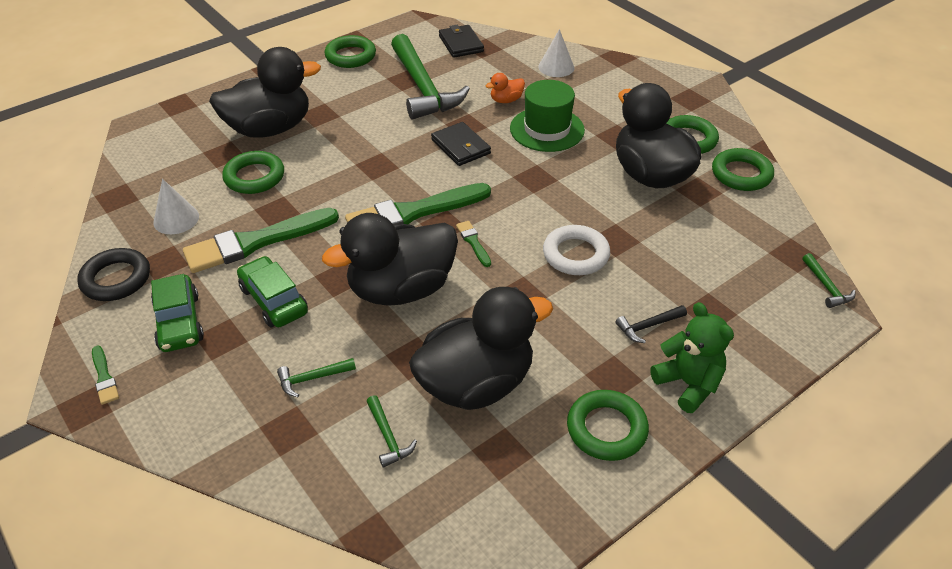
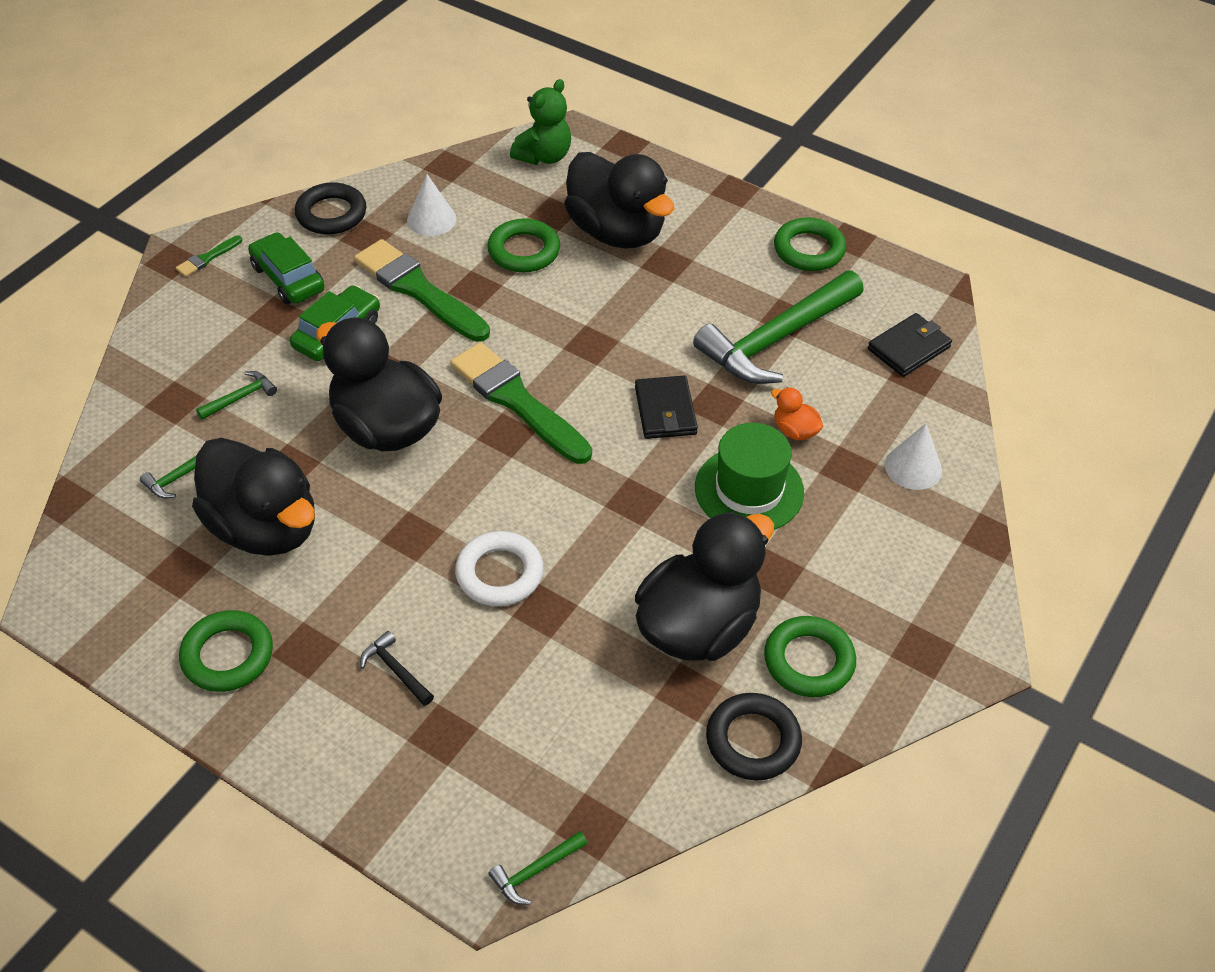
camera: 70 degrees right, 5 degrees up
(179, 322) = (288, 278): green car -> green car turned 90 degrees clockwise
(312, 378) = (240, 397): green hammer -> green hammer turned 90 degrees clockwise
(461, 147) = (665, 411): black wallet -> black wallet turned 45 degrees counterclockwise
(473, 242) = (485, 469): green brush -> none
(688, 384) = (312, 725): green teddy bear -> green teddy bear (544, 156)
(741, 174) = (753, 741): green ring -> black ring

